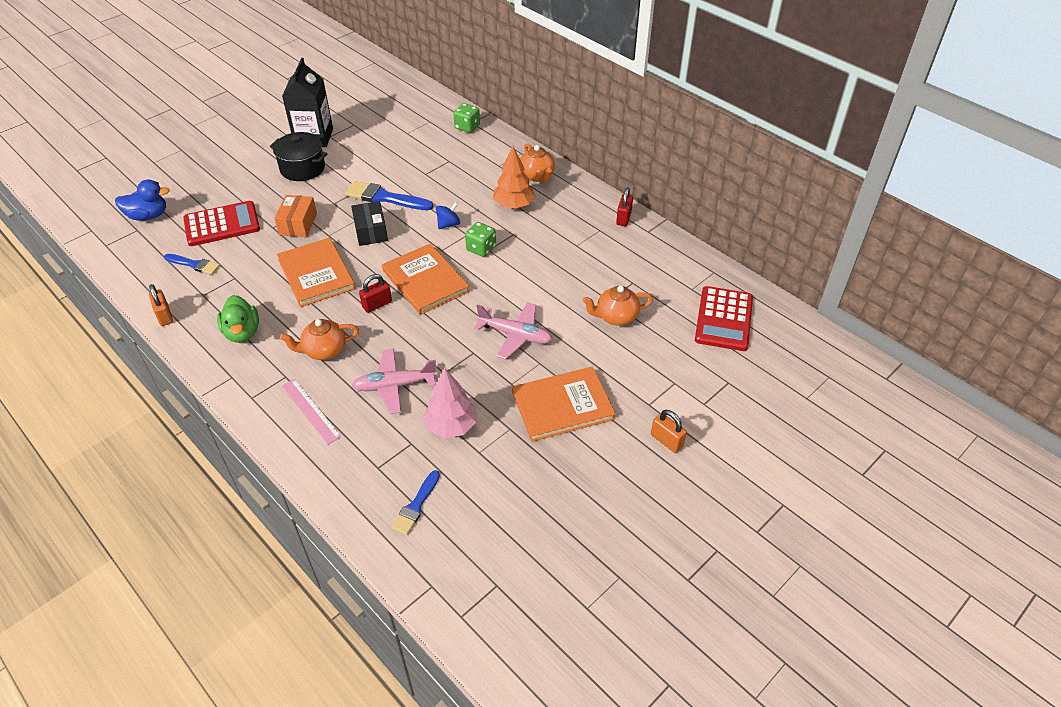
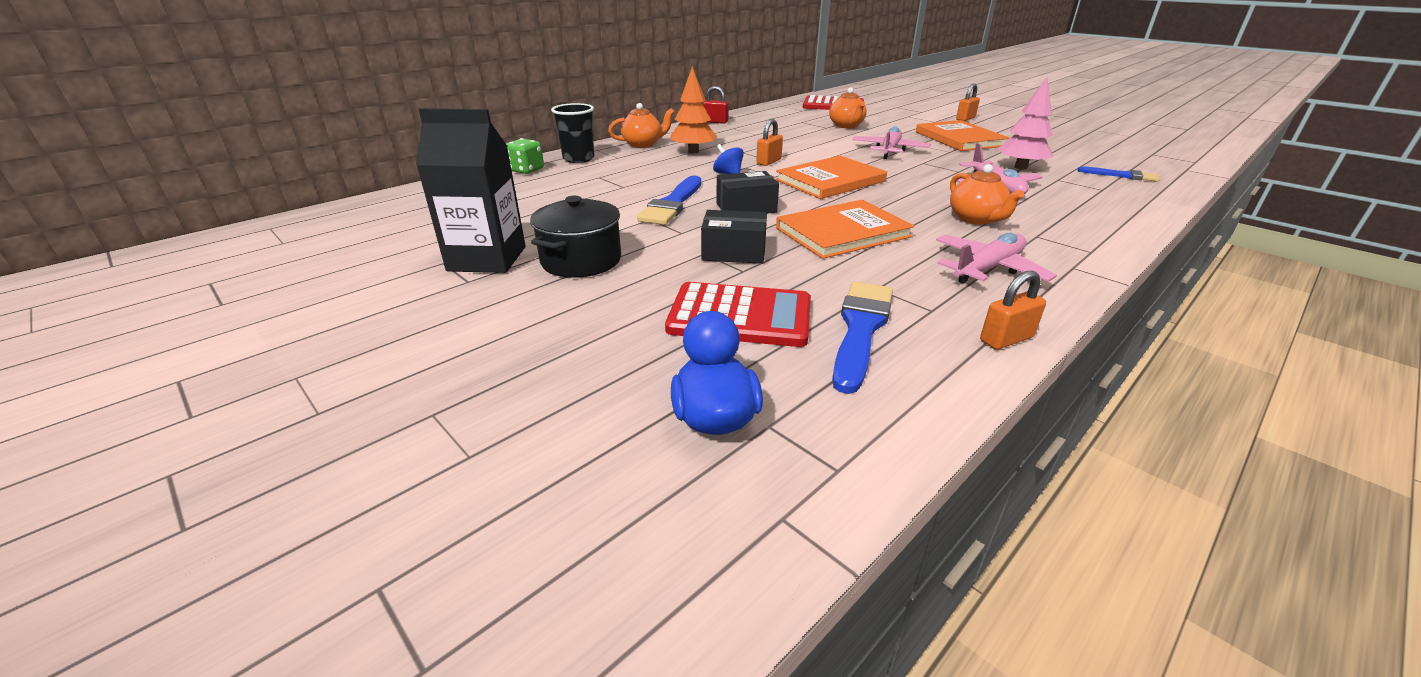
camera: 90 degrees left, 15 degrees down
(194, 264) = (860, 329): blue brush -> blue brush, size x1.62
(222, 224) = (740, 316): red calculator -> red calculator turned 120 degrees clockwise
(242, 332) = (988, 268): green duck -> pink plane
(298, 224) = (734, 252): orange box -> black box
(310, 411) = (1071, 219): pink ruler -> none
(377, 304) = (881, 199): red padlock -> none
(481, 248) = (769, 162): green dice -> orange padlock
(495, 147) = (578, 159): none -> black cup

